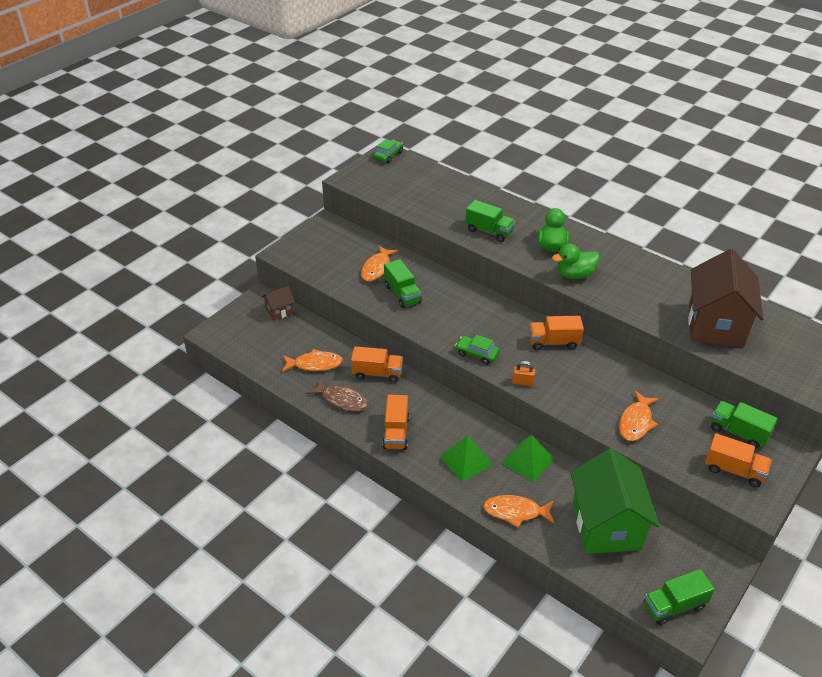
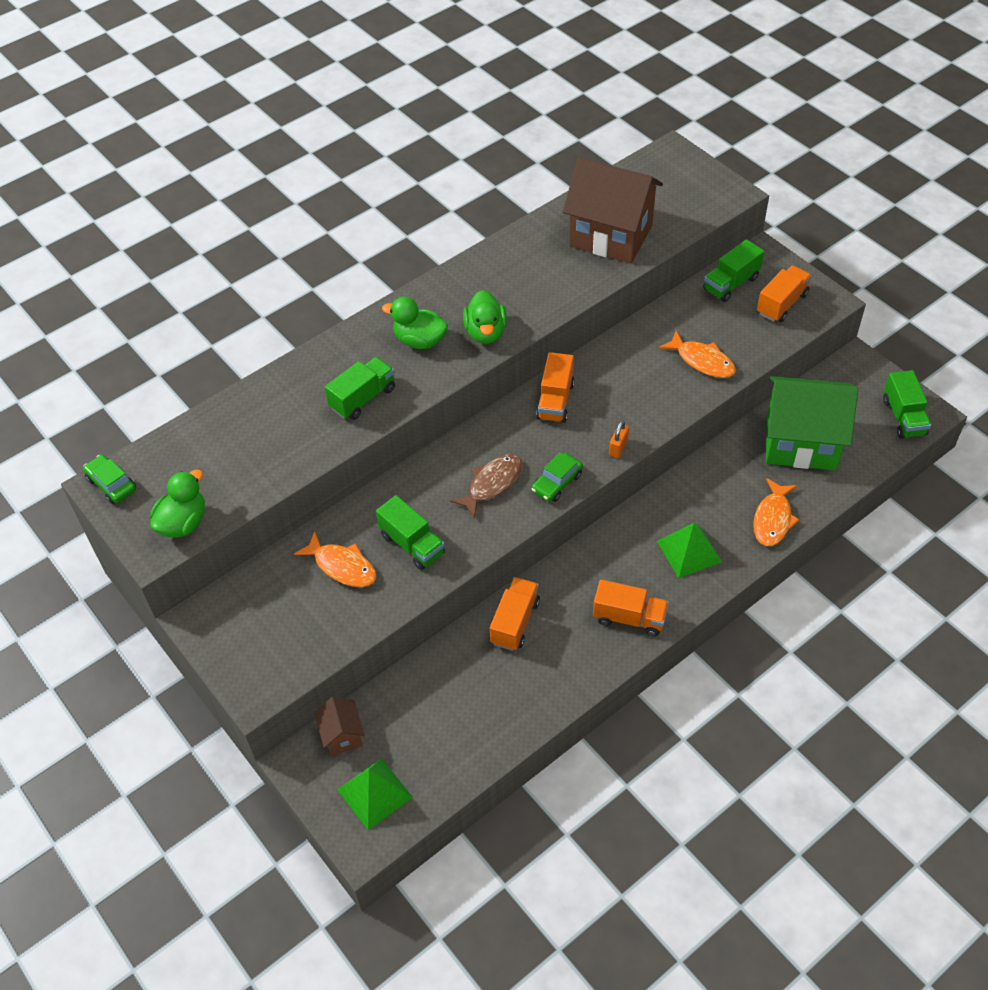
camera: 75 degrees left, 10 degrees up
(315, 364) = (476, 698): orange fish -> none
(342, 399) = (555, 673): brown fish -> brown fish (492, 484)
(369, 184) = (183, 523): none -> green duck
(402, 294) = (412, 544): green truck -> green truck turned 60 degrees clockwise
(527, 460) = (699, 490): green pyramid -> green pyramid (374, 793)

